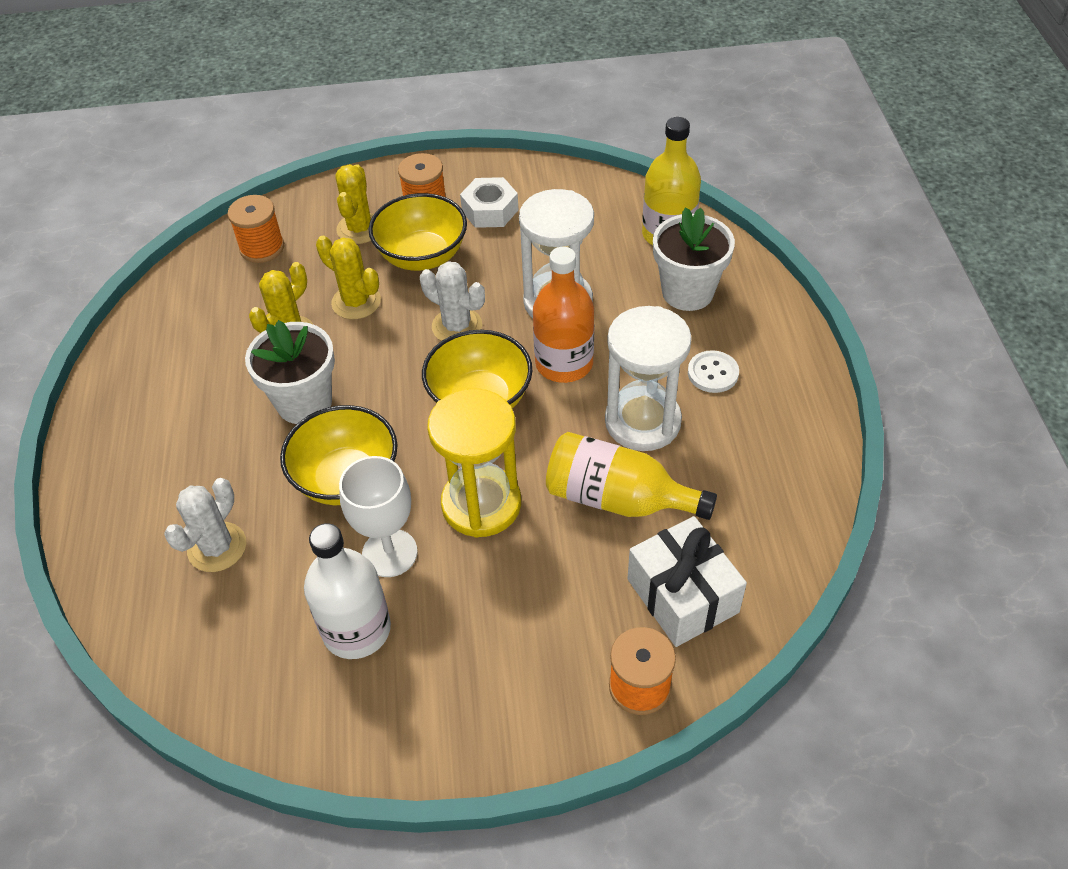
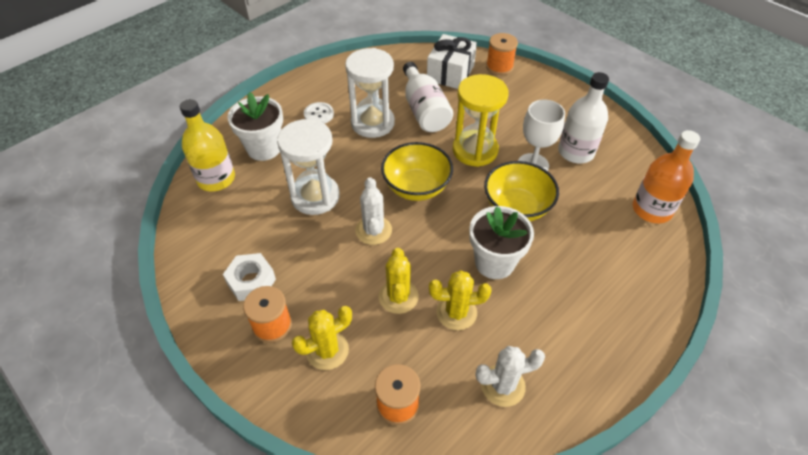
camera: 130 degrees left, 0 degrees up
(217, 547) = (606, 230): white cactus -> white cactus (503, 385)
(422, 256) = (327, 290): yellow bowl -> none
(564, 363) = (360, 169): orange bottle -> orange bottle (652, 209)
(618, 498) = (424, 110): yellow bottle -> white bottle

